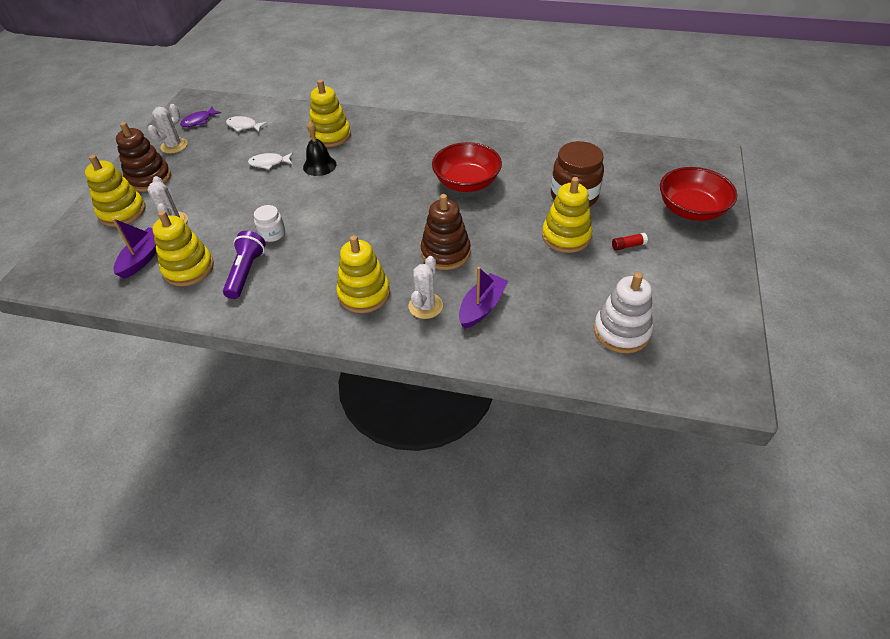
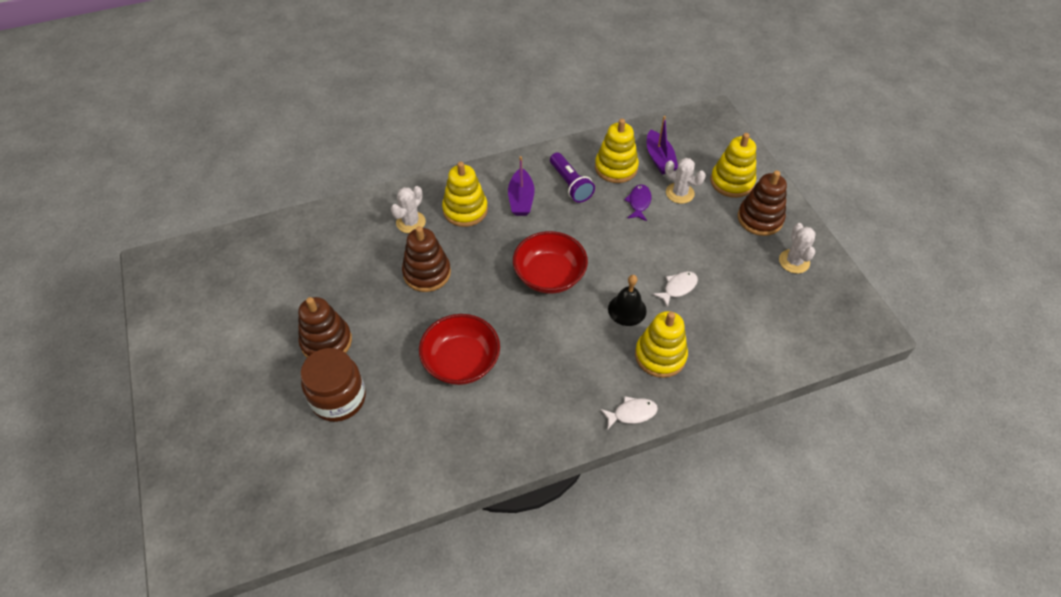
camera: 145 degrees right, 5 degrees up
(199, 121) = (819, 304): purple fish -> purple fish (639, 202)
(244, 126) = (765, 321): white fish -> white fish (632, 413)
(272, 234) = (587, 221): white jar -> none
(425, 306) = (411, 222): white cactus -> white cactus turned 45 degrees clockwise
(482, 307) = (366, 241): purple boat -> purple boat (521, 199)
(566, 236) = (326, 342): yellow stacking toy -> brown stacking toy
(621, 331) = (247, 271): white stacking toy -> none
(628, 245) = (262, 359): red glue stick -> none
(691, 210) = (205, 441): red bowl -> red bowl (549, 275)

